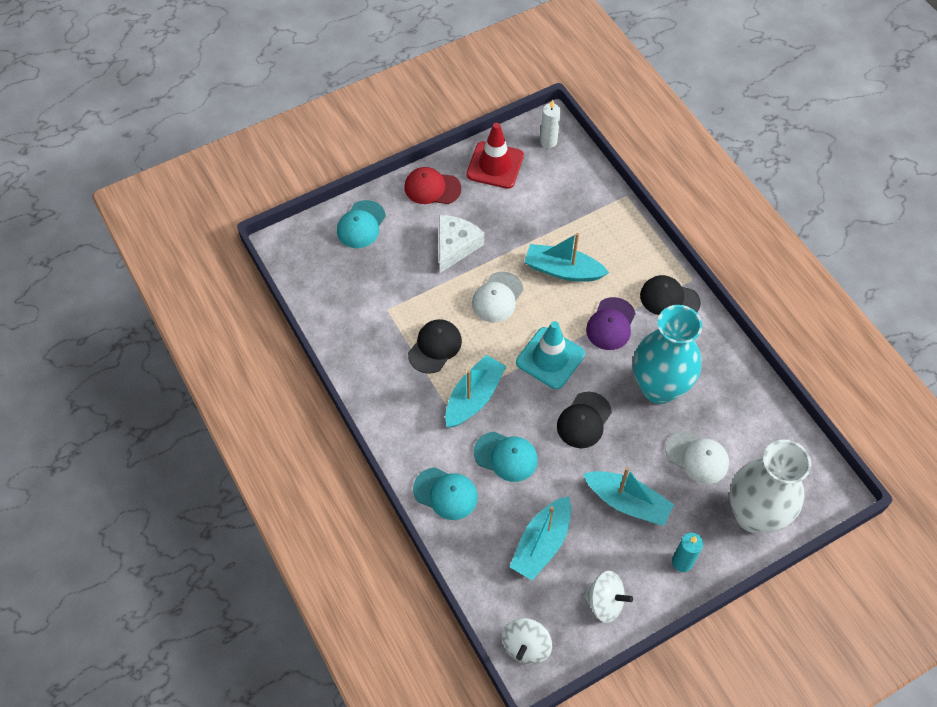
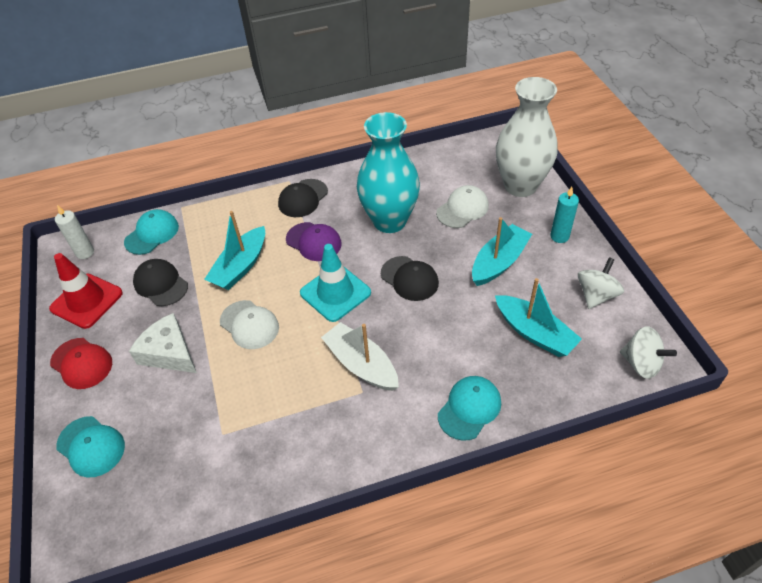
camera: 75 degrees left, 10 degrees down
(432, 188) = (81, 363): red cap -> red cap turned 75 degrees counterclockwise
(435, 347) = (289, 392): black cap -> black cap (161, 284)
(474, 397) = (361, 364): turquoise boat -> white boat
(506, 456) = (436, 347): turquoise cap -> turquoise cap (152, 234)

